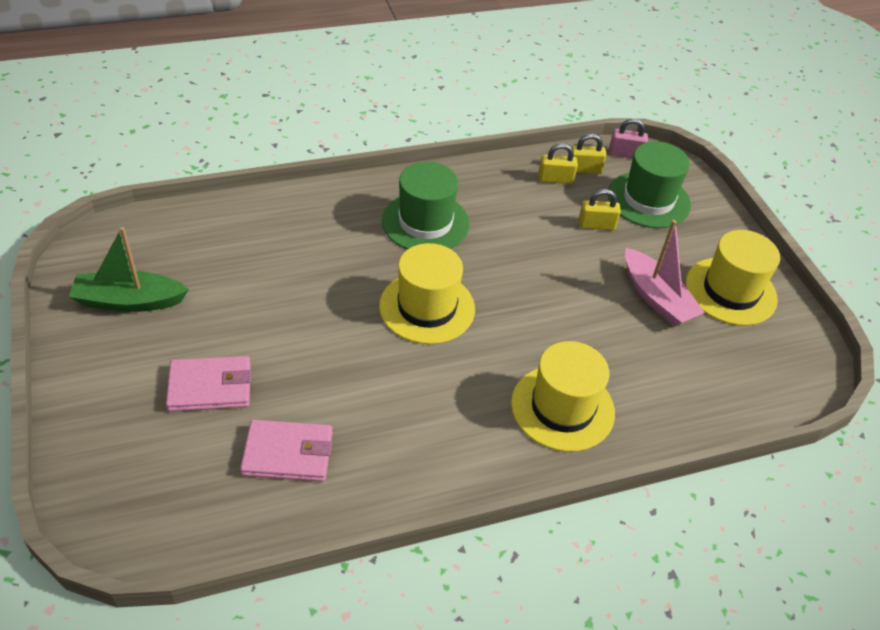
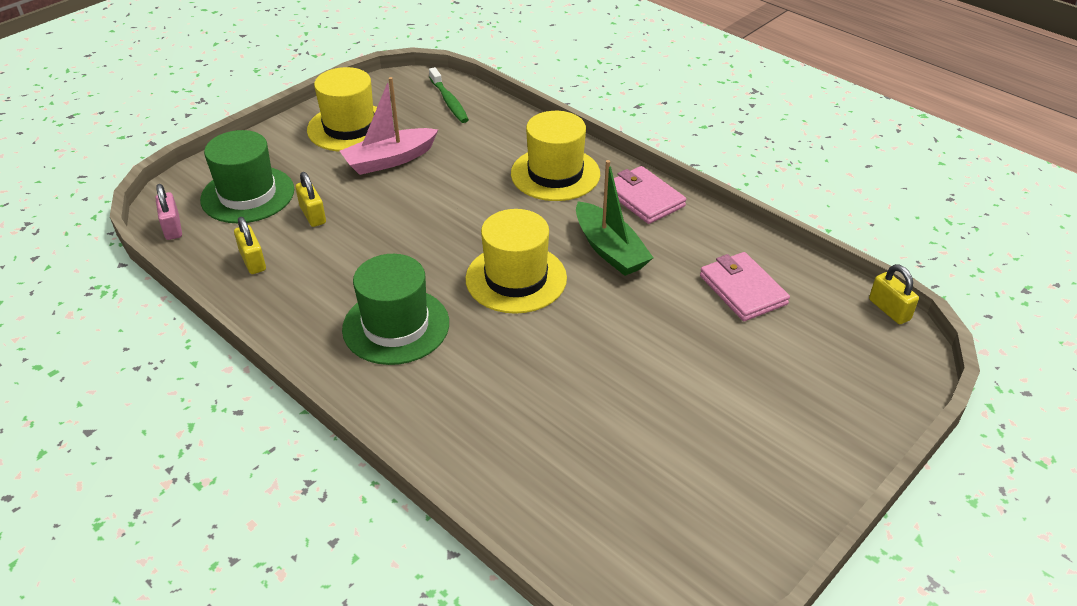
camera: 115 degrees left, 5 degrees down
(129, 301) = (709, 497): green boat -> green boat (610, 249)
(210, 387) = (736, 369): pink wallet -> pink wallet (644, 198)
(584, 169) = (221, 247): yellow padlock -> yellow padlock (889, 310)
(656, 298) = (390, 160): pink boat -> pink boat turned 150 degrees counterclockwise
(752, 384) = (449, 101): none -> green toothbrush

